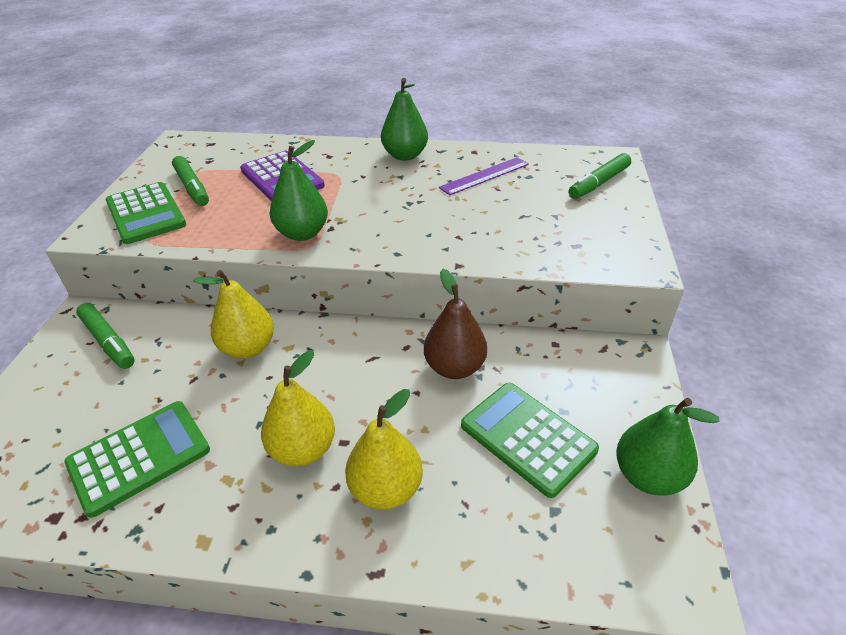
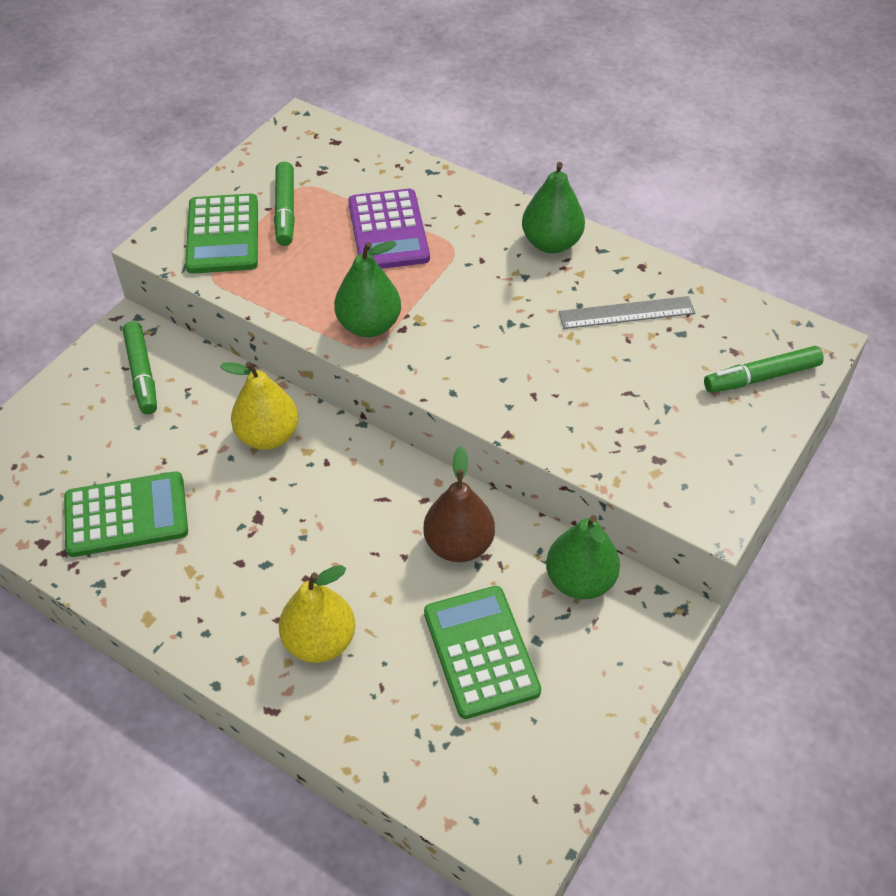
camera: 25 degrees right, 10 degrees up
(303, 449) = (267, 570): yellow pear -> none
(484, 176) = (626, 313): purple ruler -> grey ruler
(648, 476) = (570, 741): green pear -> green pear (580, 580)

